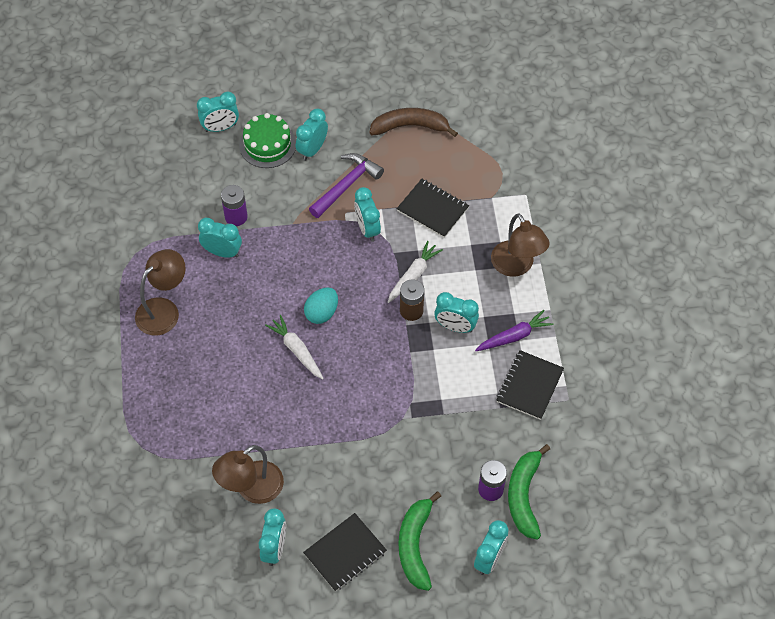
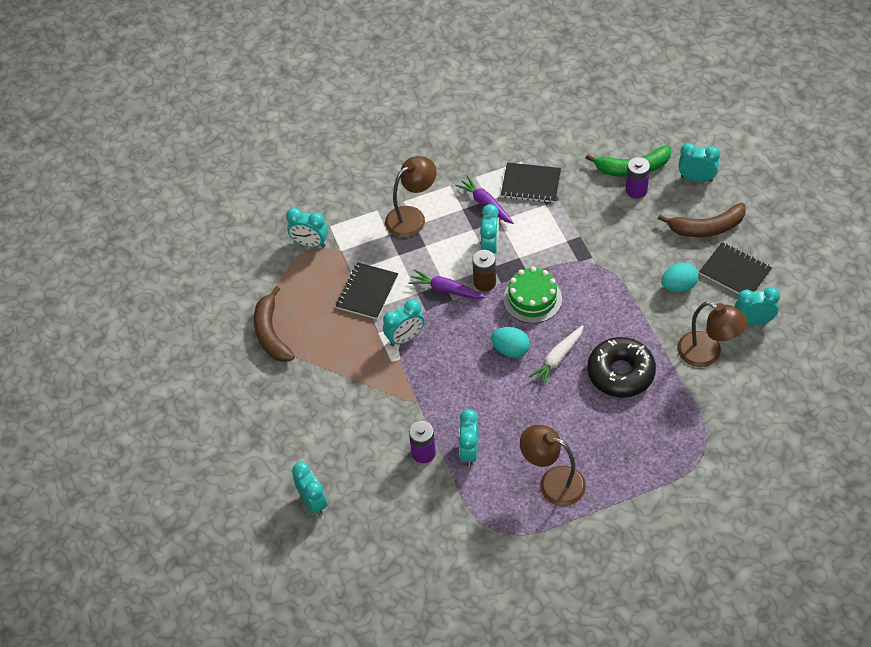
camera: 100 degrees left, 5 degrees down
(259, 401) = (621, 373): none -> black donut
(267, 145) = (325, 451): green cake -> green cake (532, 299)
(312, 149) = (321, 409): turquoise clock -> turquoise clock (310, 243)
(345, 489) = (678, 286): none -> turquoise egg
(346, 185) = (358, 368): purple hammer -> none
(413, 275) = (446, 290): white carrot -> purple carrot
(415, 545) = (707, 227): green banana -> brown banana

